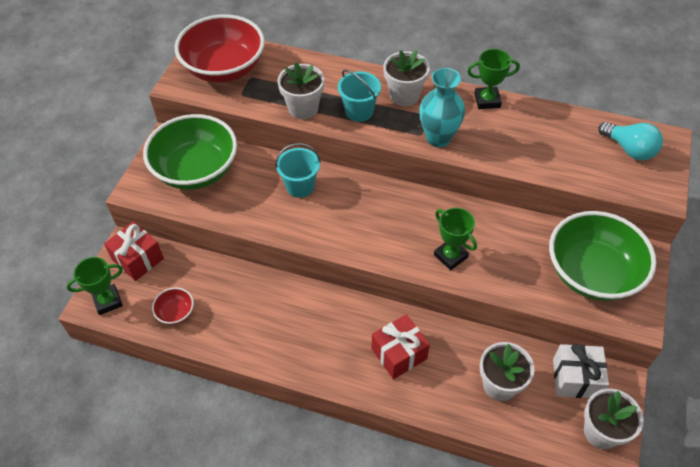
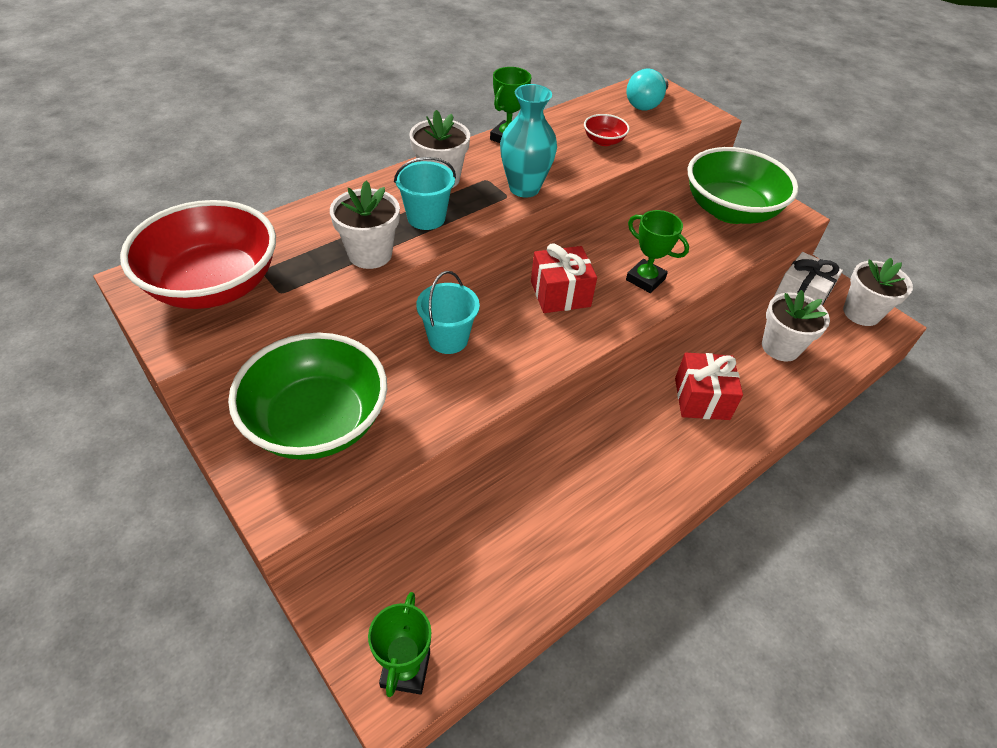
camera: 60 degrees left, 5 degrees down
(138, 259) = (364, 590): red gift -> red gift (560, 294)
(175, 312) = (493, 586): red bowl -> red bowl (603, 141)
(450, 256) = (645, 279): green trophy -> green trophy turned 45 degrees clockwise
(629, 149) = (645, 104): turquoise light bulb -> turquoise light bulb turned 135 degrees clockwise

